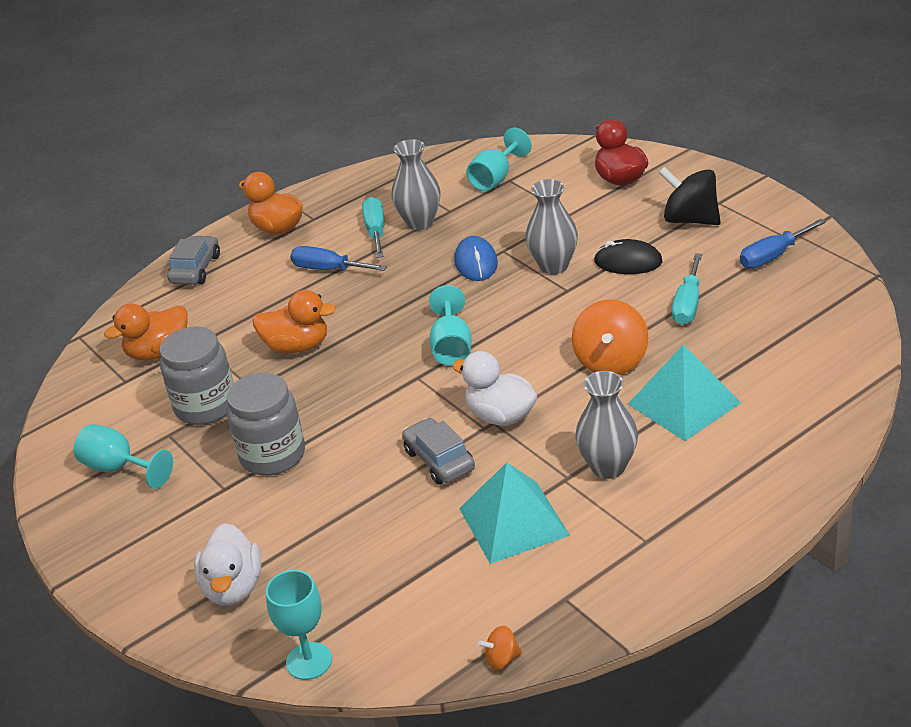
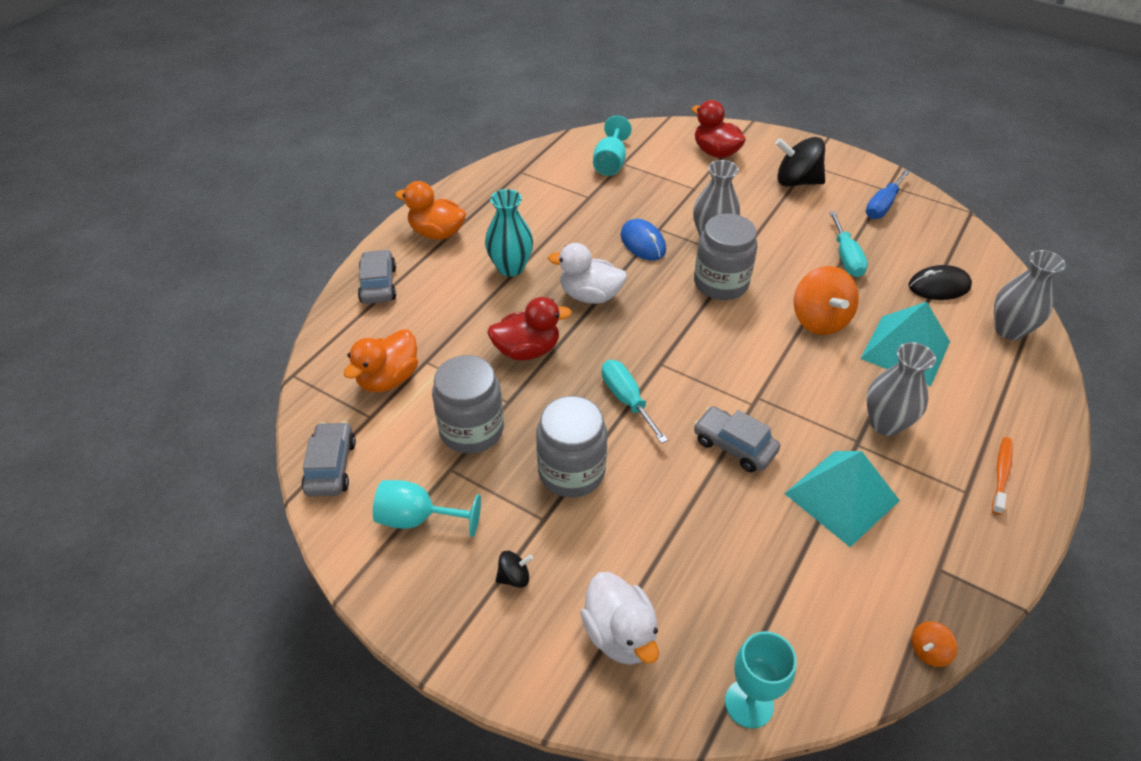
camera: 25 degrees left, 10 degrees up
(71, 415) = (331, 466): none -> grey car
(172, 527) = (514, 577): none -> black spinning top
(297, 346) = (527, 350): orange duck -> red duck
(328, 269) = (510, 267): blue screwdriver -> turquoise vase
(376, 231) = (533, 224): turquoise screwdriver -> turquoise screwdriver (626, 399)
(420, 222) = (568, 211): grey vase -> grey vase (1009, 330)
(452, 347) = (673, 328): turquoise goblet -> none
(500, 416) = (760, 390): white duck -> white duck (590, 295)
(530, 312) = (720, 283): none -> grey jar
(628, 262) = (771, 225): black mouse -> black mouse (939, 286)
(696, 532) = (1001, 474): none -> orange toothbrush

